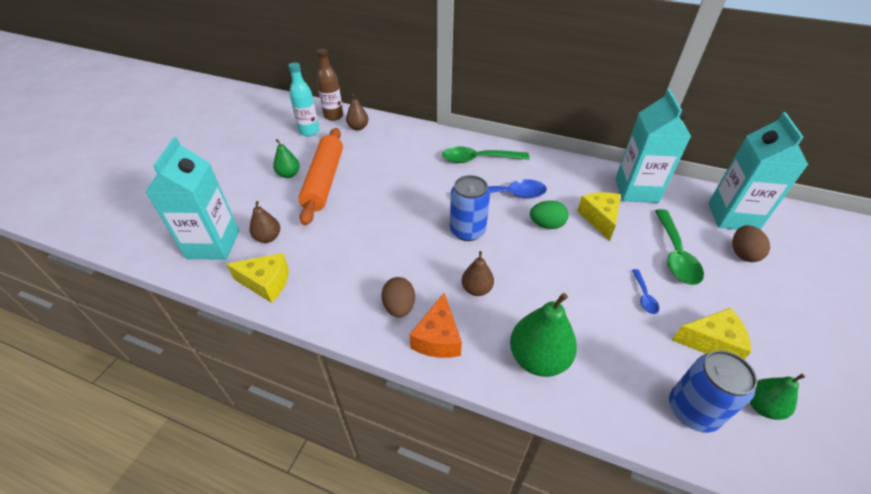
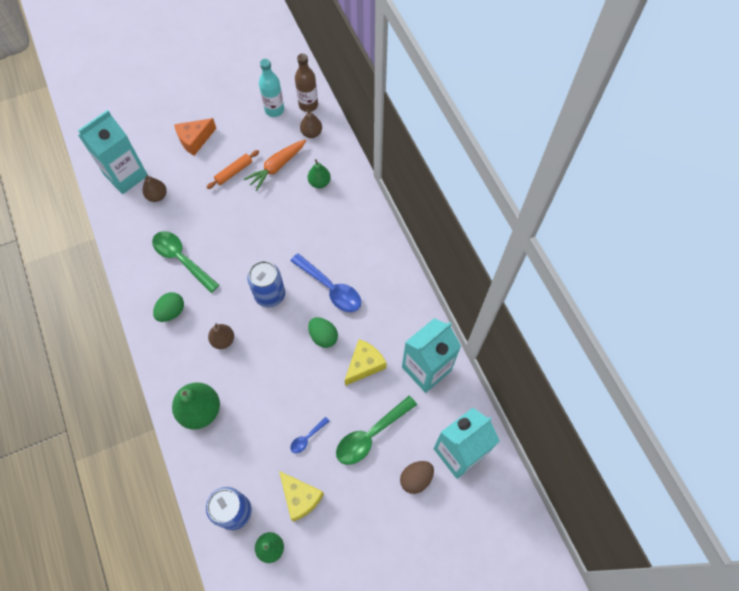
camera: 45 degrees right, 20 degrees up
(266, 283) = (126, 231): yellow cheese -> none
(289, 174) = (219, 147): green pear -> green pear (319, 182)
(324, 181) = (234, 172): orange rolling pin -> orange rolling pin, size x0.49
(357, 158) = (277, 167): none -> orange carrot
(399, 307) = (171, 312): brown egg -> green egg
(438, 338) = (168, 349): orange cheese -> orange cheese (195, 140)
(478, 159) = (355, 240): green spoon -> green spoon (182, 259)

